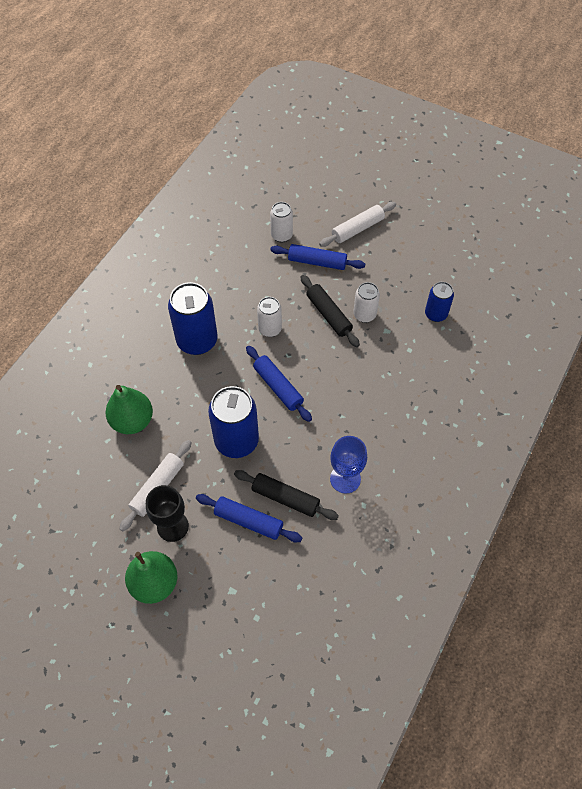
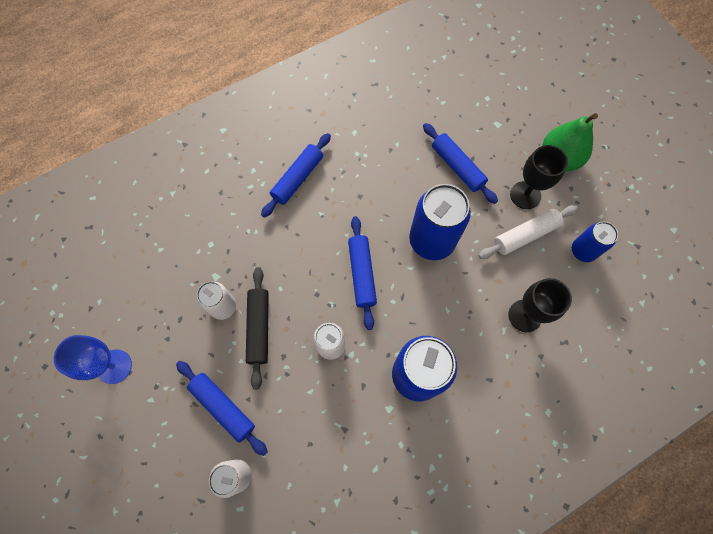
camera: 150 degrees left, 10 degrees up
(132, 421) = (525, 316): green pear -> black goblet
(285, 498) = (415, 169): black rolling pin -> none
(345, 479) = (355, 159): blue goblet -> blue goblet (114, 366)
(357, 229) = (143, 429): white rolling pin -> none
(382, 434) = (297, 178): none -> blue rolling pin
(435, 314) = (154, 267): blue can -> blue can (583, 251)

